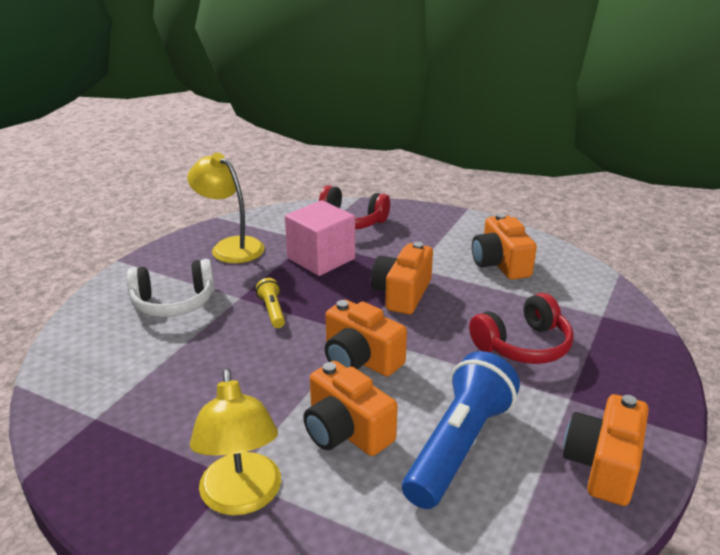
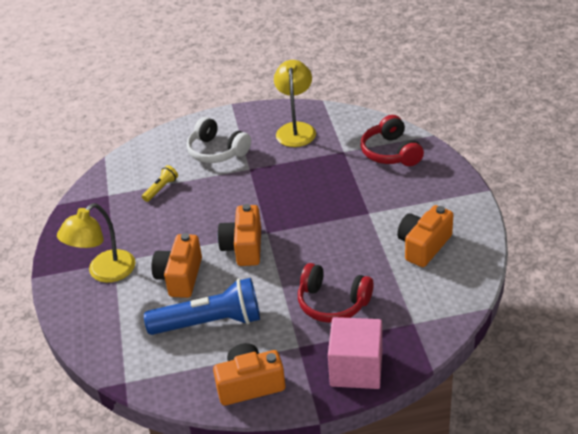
camera: 55 degrees right, 10 degrees up
(272, 311) = (251, 188): yellow flashlight -> yellow flashlight (161, 189)
(321, 259) = (328, 170): pink cube -> pink cube (356, 368)
(402, 294) = (330, 224): orange camera -> none

